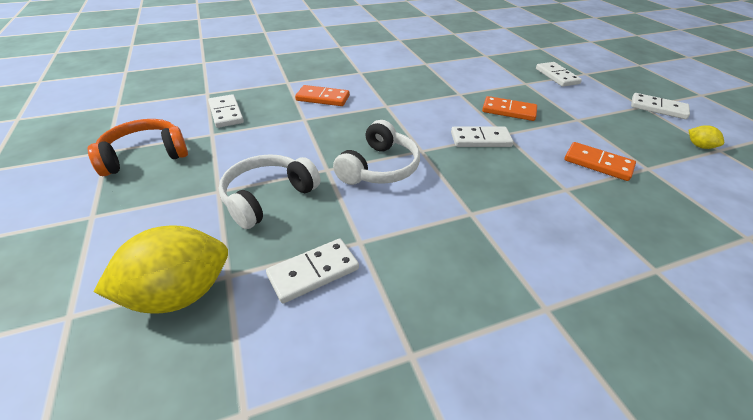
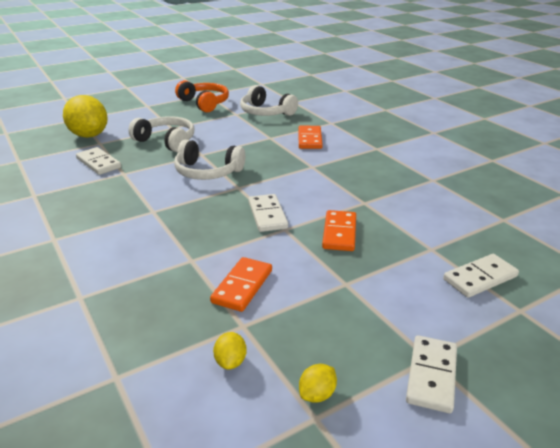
camera: 80 degrees right, 10 degrees down
(226, 113) = (266, 112): white domino -> white headphones
(692, 177) = (230, 362): none -> yellow lemon

